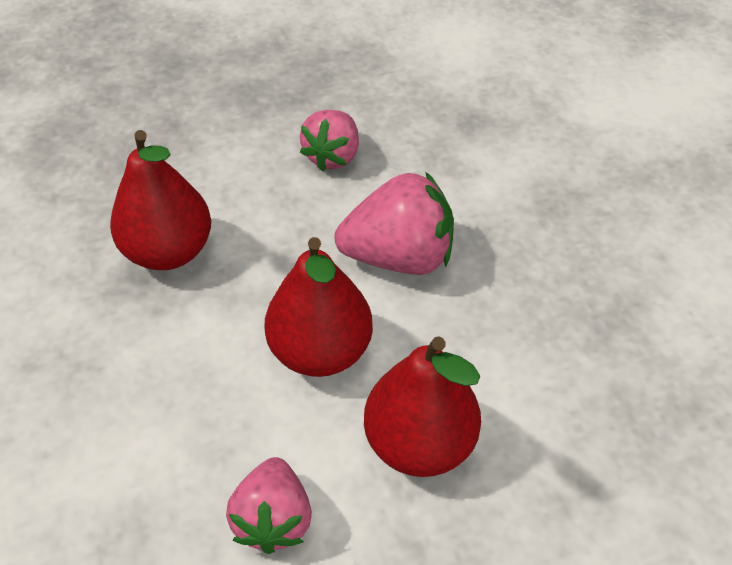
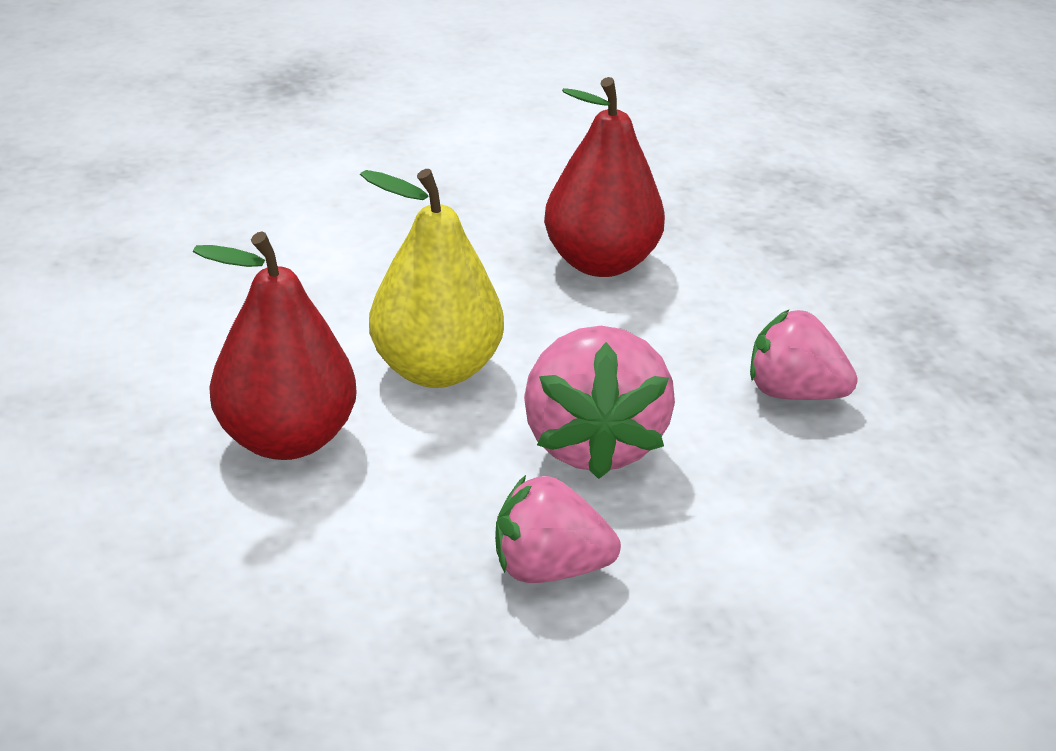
camera: 90 degrees right, 15 degrees down
(273, 519) = (221, 332): pink strawberry -> pink strawberry (548, 569)
(320, 351) = (435, 370): red pear -> yellow pear

